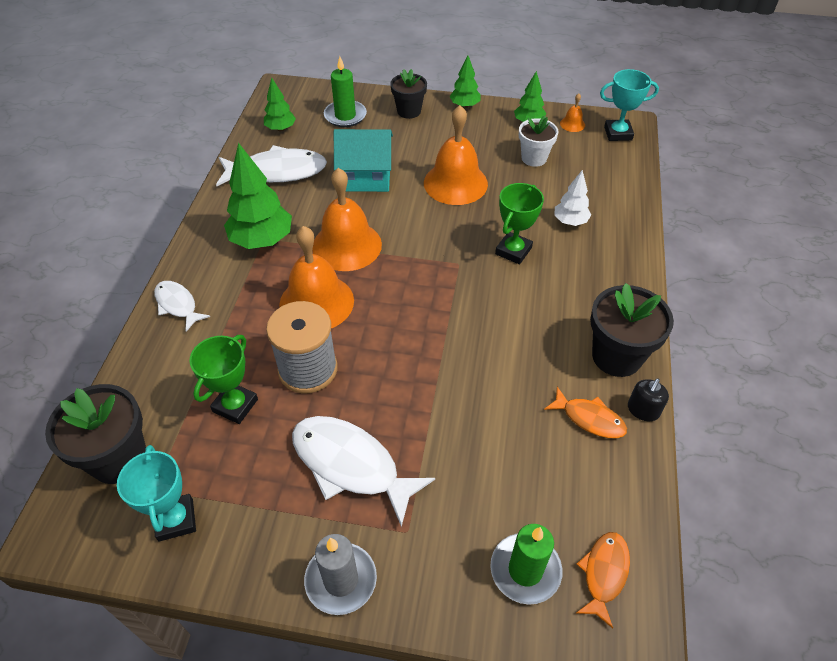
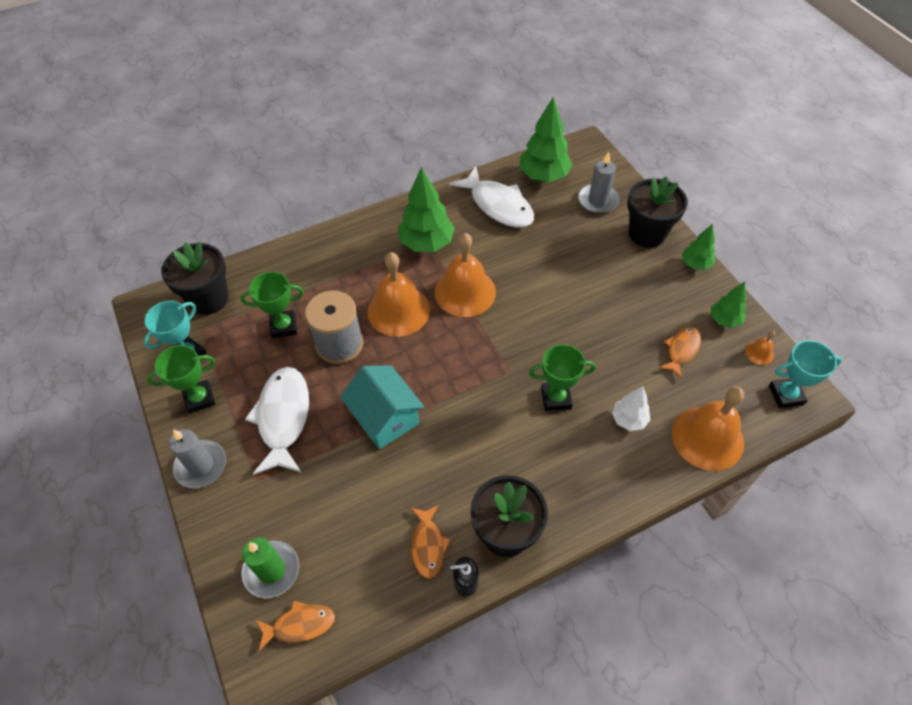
camera: 55 degrees right, 5 degrees up
(177, 305) = (336, 242): white fish -> none
(249, 537) = (199, 398): none -> green trophy
(281, 129) = (543, 176): green tree -> green tree, size x1.77
(345, 116) = (598, 201): green candle -> grey candle
(365, 177) = (544, 257): turquoise house -> turquoise house (385, 418)
(409, 111) = (647, 234): black flower pot -> black flower pot, size x1.53
(455, 183) = (594, 315): orange bell -> orange bell (707, 438)
(534, 158) = (681, 350): white flower pot -> orange fish
(618, 133) = (786, 395): turquoise trophy -> turquoise trophy turned 60 degrees counterclockwise

